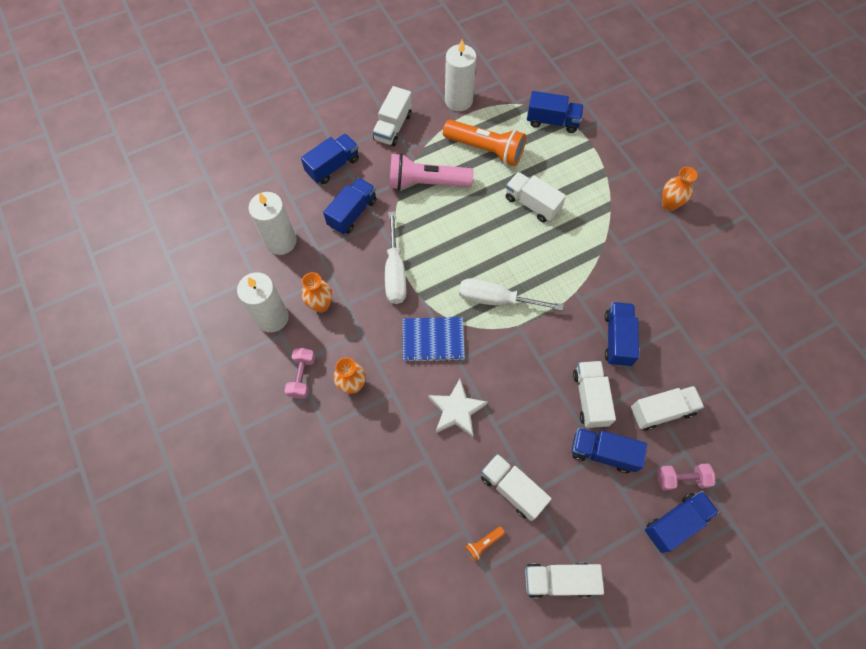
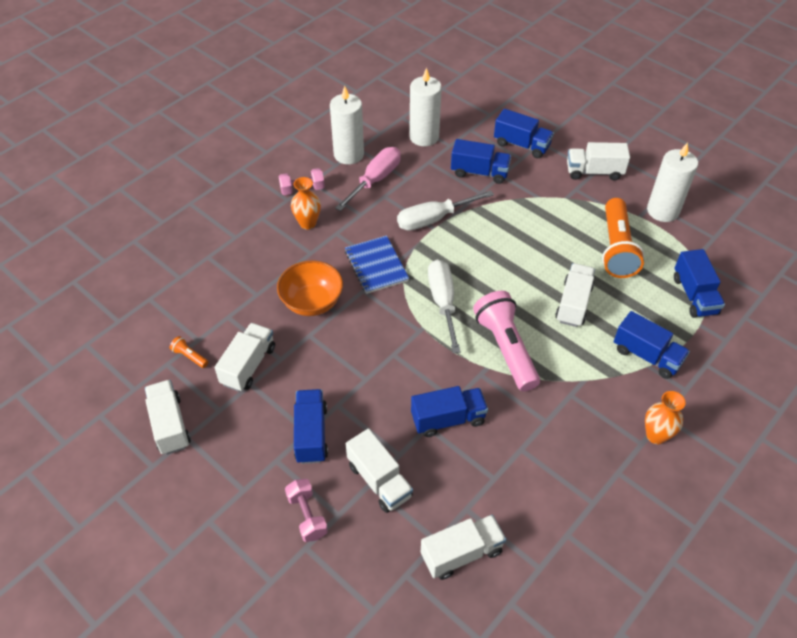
camera: 70 degrees right, 15 degrees down
(321, 305) = (375, 180): orange vase -> pink screwdriver
(426, 183) = (545, 213): pink flashlight -> pink flashlight (505, 348)
(456, 410) = (312, 302): white star -> orange bowl
(590, 398) = (367, 409): white truck -> white truck (461, 553)
(675, 523) = (255, 519): blue truck -> blue truck (646, 355)

